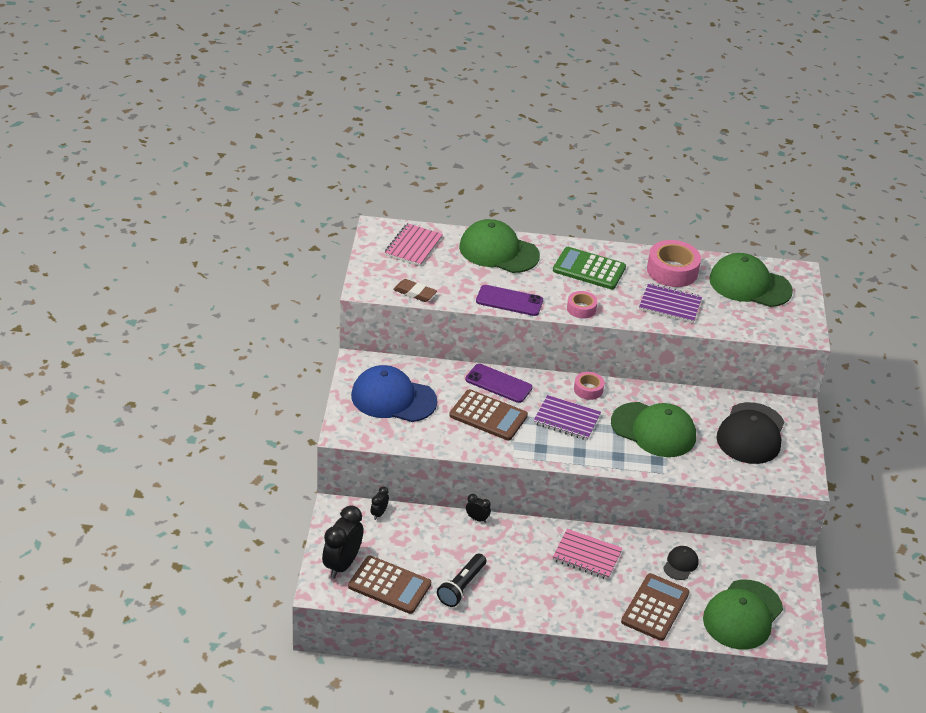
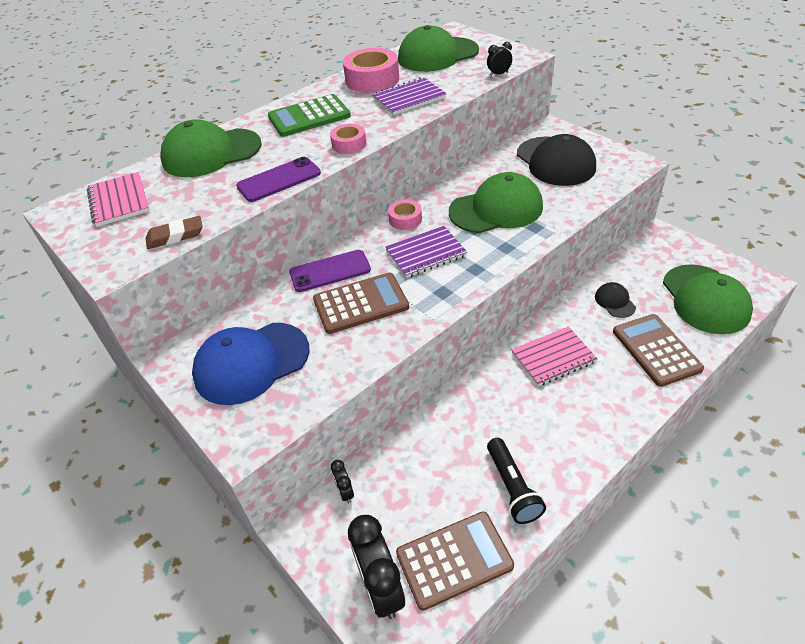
camera: 40 degrees left, 5 degrees up
(477, 519) = (433, 410): black clock -> black clock (498, 74)

